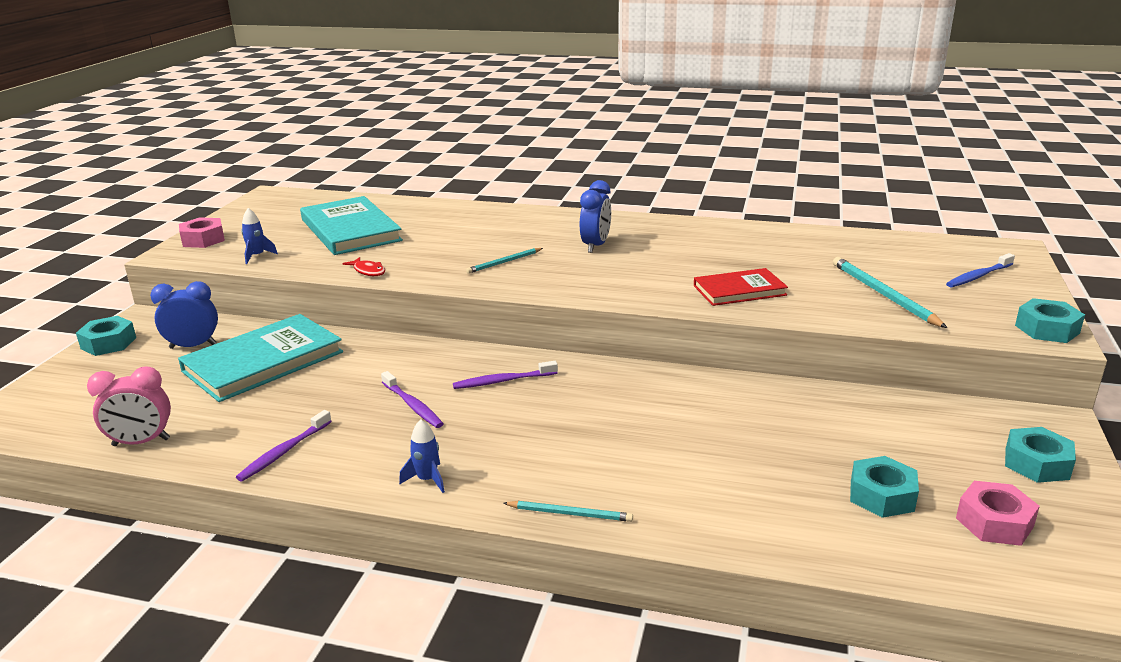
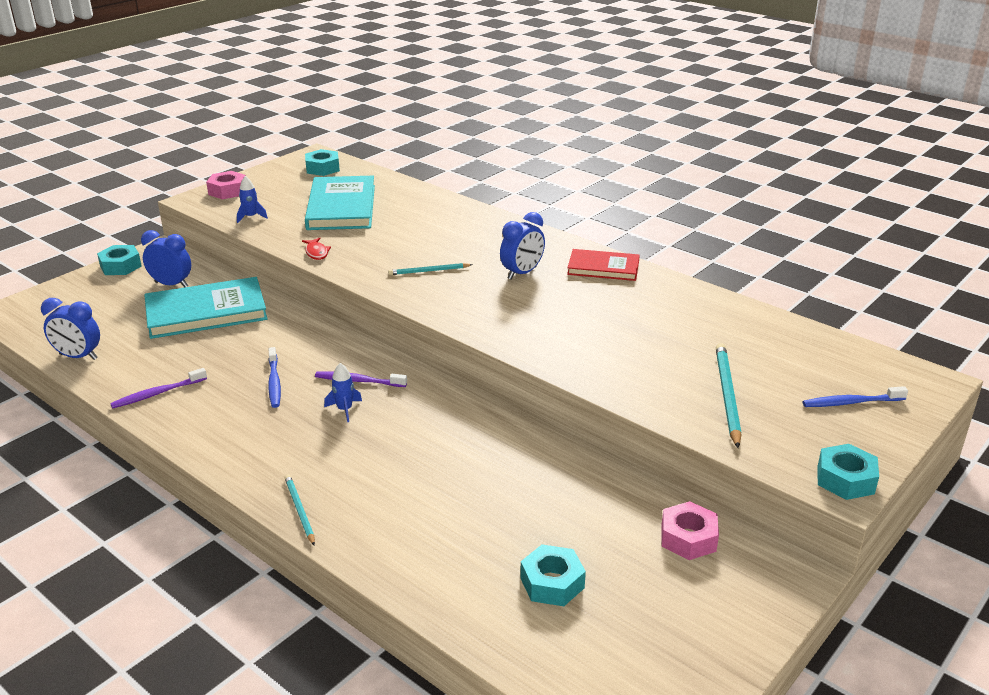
camera: 25 degrees right, 5 degrees up
(141, 442) = (78, 357): pink clock -> blue clock
(413, 406) = (274, 382): purple toothbrush -> blue toothbrush
(427, 480) = (229, 448): blue rocket -> blue rocket (344, 409)
(570, 514) = (299, 510): turquoise pencil -> turquoise pencil turned 150 degrees counterclockwise
(739, 290) = (597, 354): red book -> red book (603, 268)
(994, 522) = (621, 641): pink nut -> pink nut (688, 538)
(1036, 463) = (726, 605): turquoise nut -> turquoise nut (323, 168)

